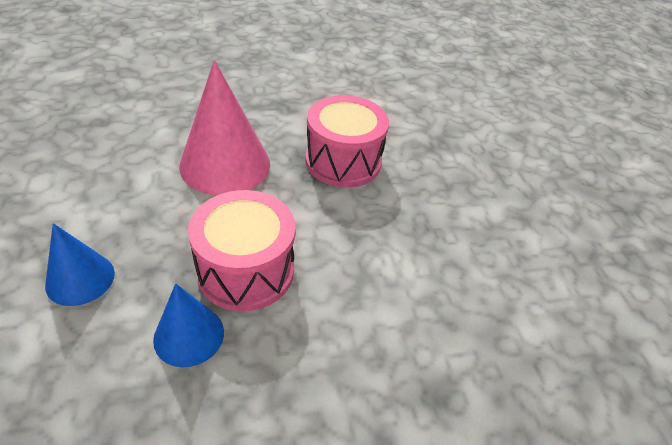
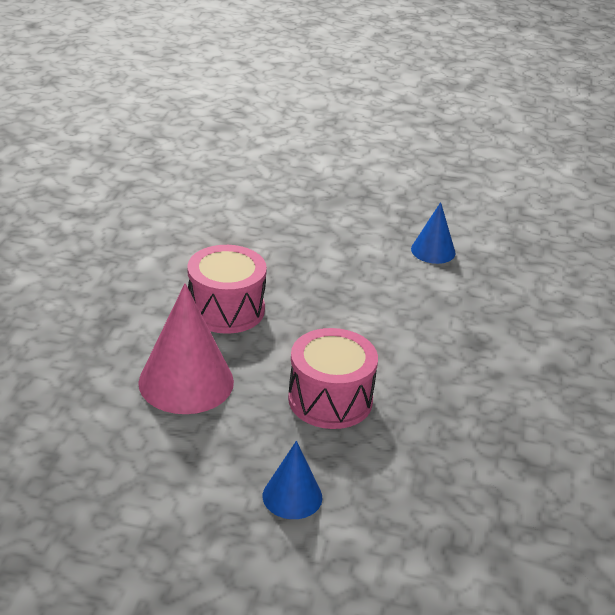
camera: 65 degrees left, 10 degrees down
(189, 335) = (380, 443): blue cone -> blue cone (433, 251)

